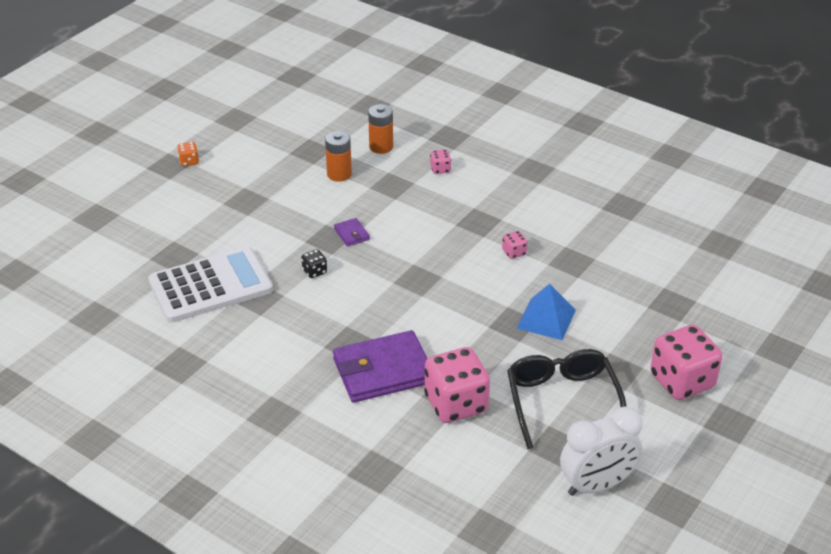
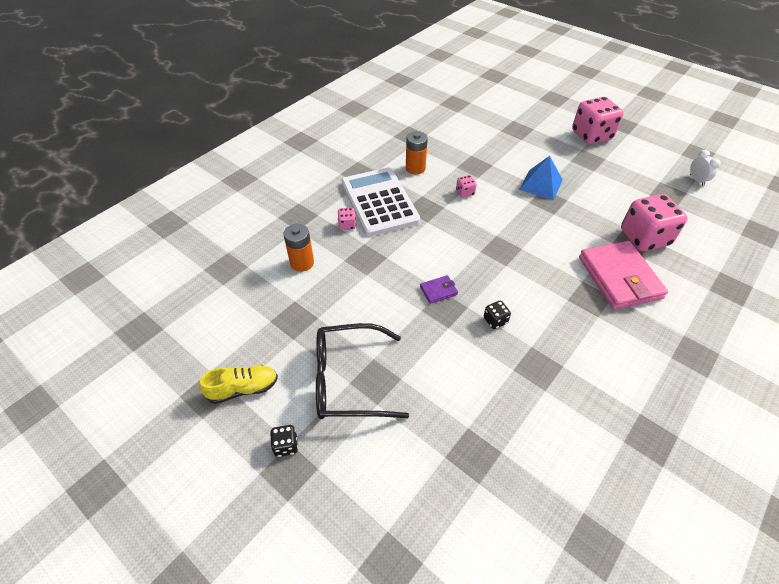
camera: 85 degrees left, 10 degrees up
(189, 161) = (286, 445): orange dice -> black dice
(210, 286) = (524, 413): white calculator -> white calculator (379, 202)
(239, 135) = (243, 389): none -> yellow shoe
(339, 174) = (341, 297): orange battery -> orange battery (415, 168)
(383, 371) = (619, 278): purple wallet -> pink wallet
(562, 401) = (625, 186): black glasses -> black glasses (348, 380)
(597, 485) = (696, 180): white clock -> white clock, size x0.49

